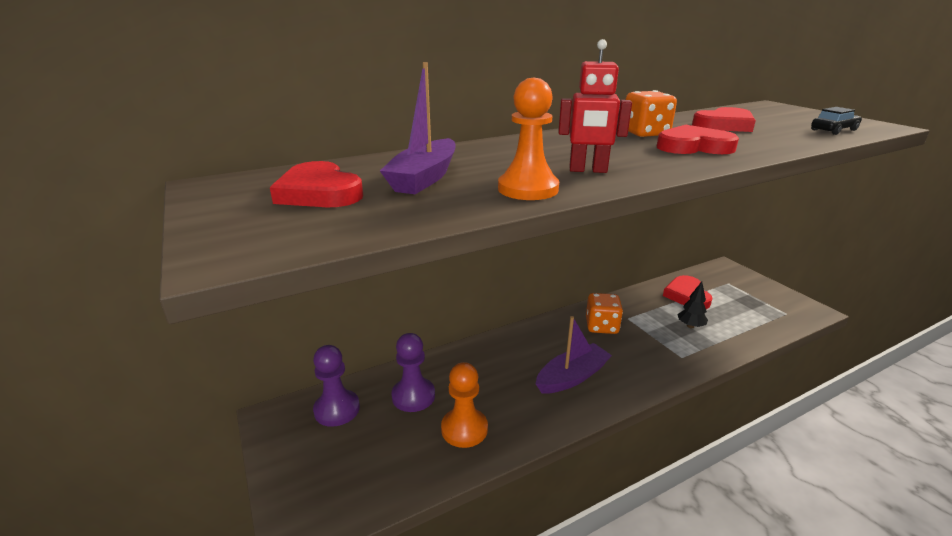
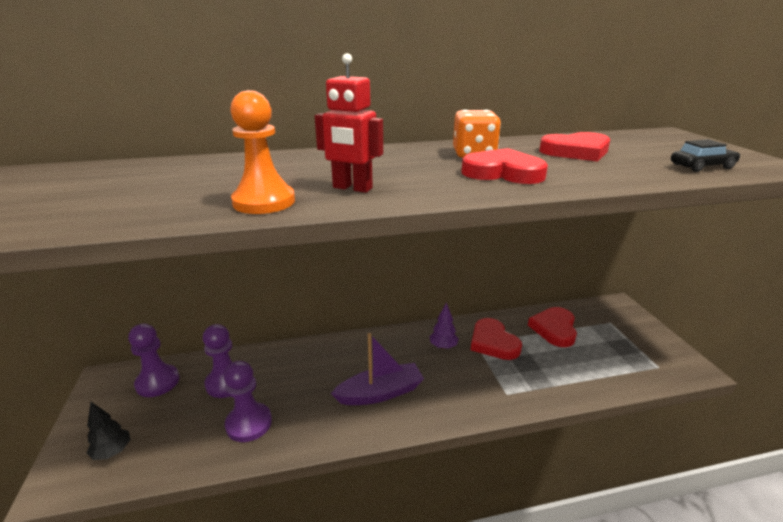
camera: 15 degrees right, 0 degrees up
(319, 192) = (87, 187): red heart -> red heart (493, 342)
(424, 178) = (192, 182): purple boat -> none
(464, 429) = (249, 423): orange pawn -> purple pawn
(601, 326) = (443, 347): orange dice -> purple tree
(690, 326) = (537, 362): black tree -> black tree (113, 452)

